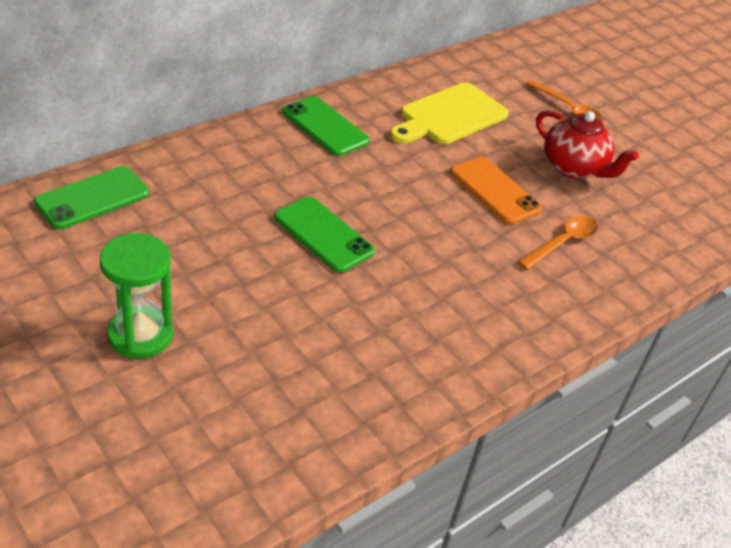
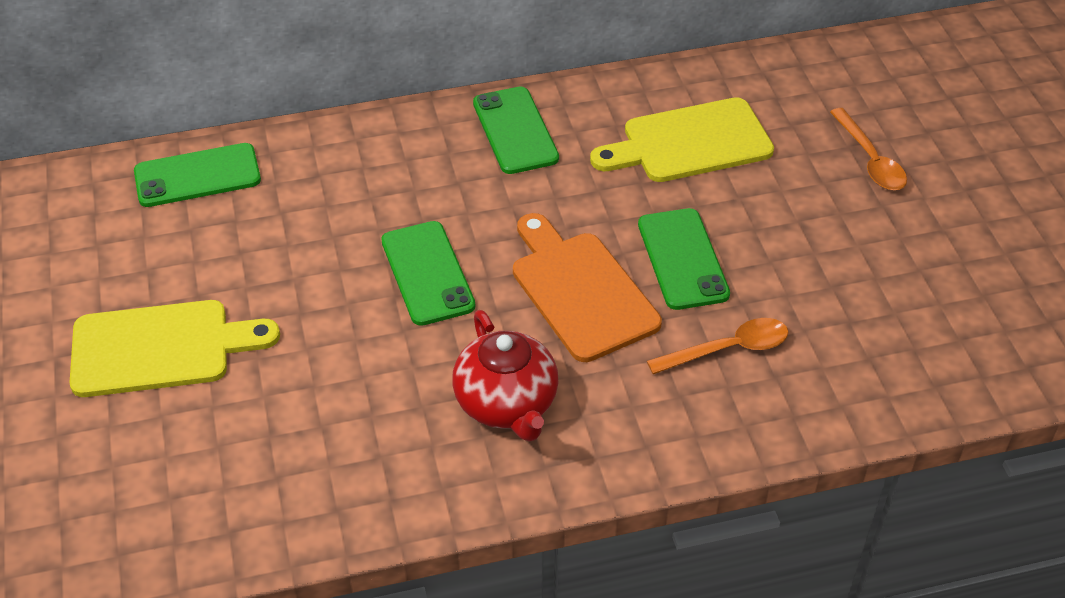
camera: 30 degrees right, 5 degrees up
(140, 335) = (161, 348): green hourglass -> yellow cutting board
(441, 225) = (580, 291): none -> orange cutting board
(494, 191) = (682, 259): orange phone -> green phone
(574, 168) = (818, 248): red teapot -> red teapot (507, 404)

